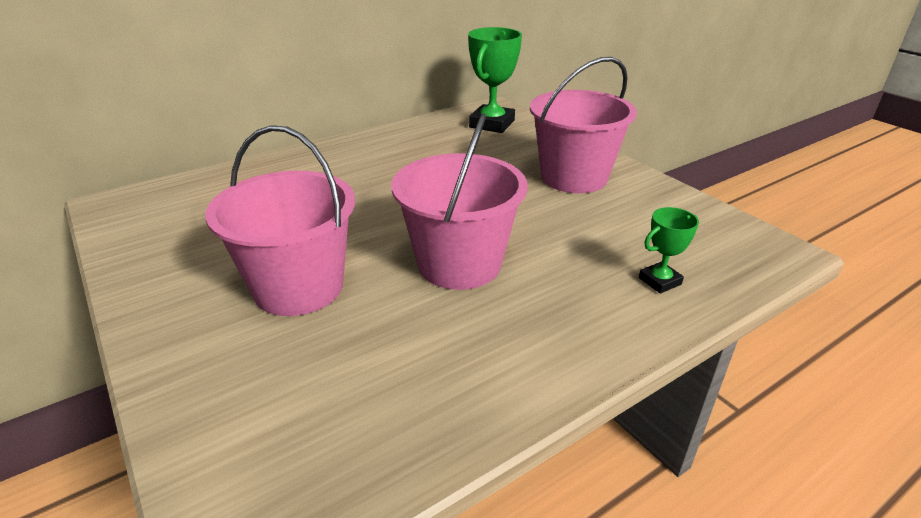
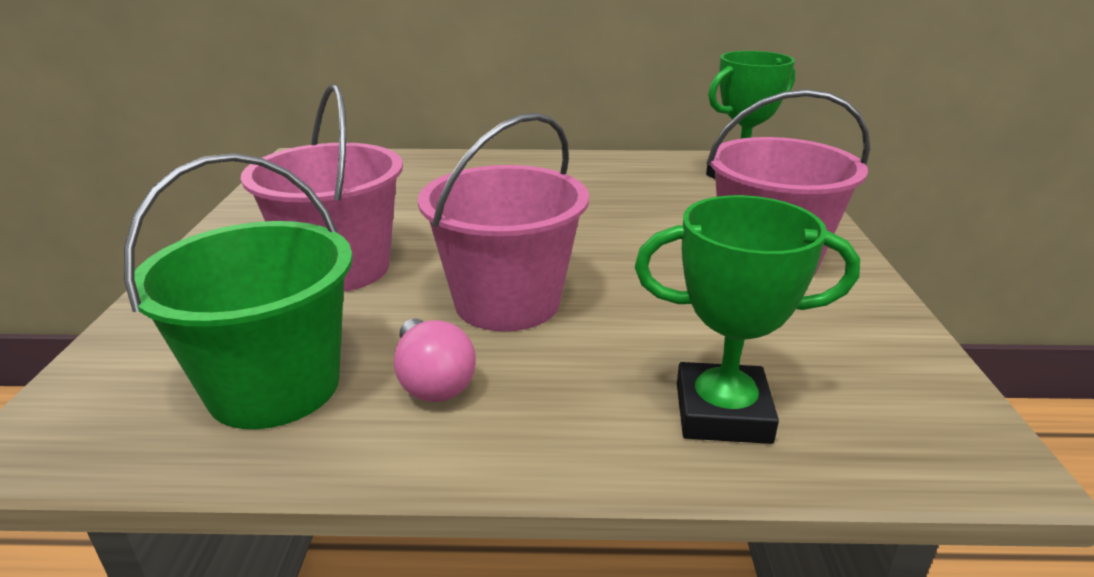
camera: 35 degrees right, 5 degrees down
(380, 397) = (274, 387): none -> green bucket
(484, 338) = (432, 380): none -> pink light bulb
(659, 281) = (722, 413): green trophy -> green trophy, size x1.86

